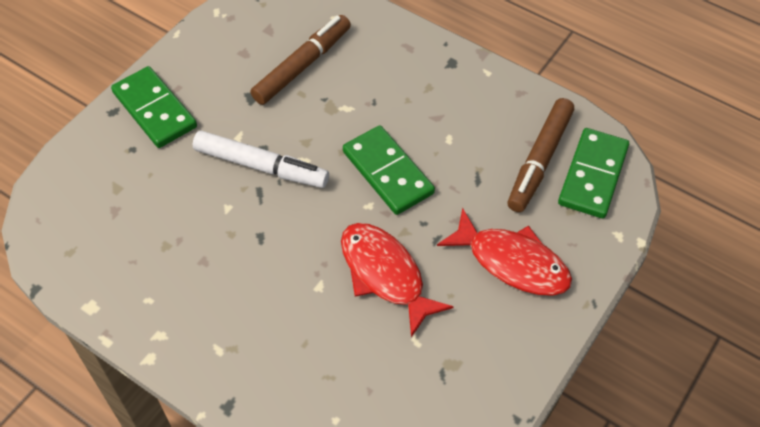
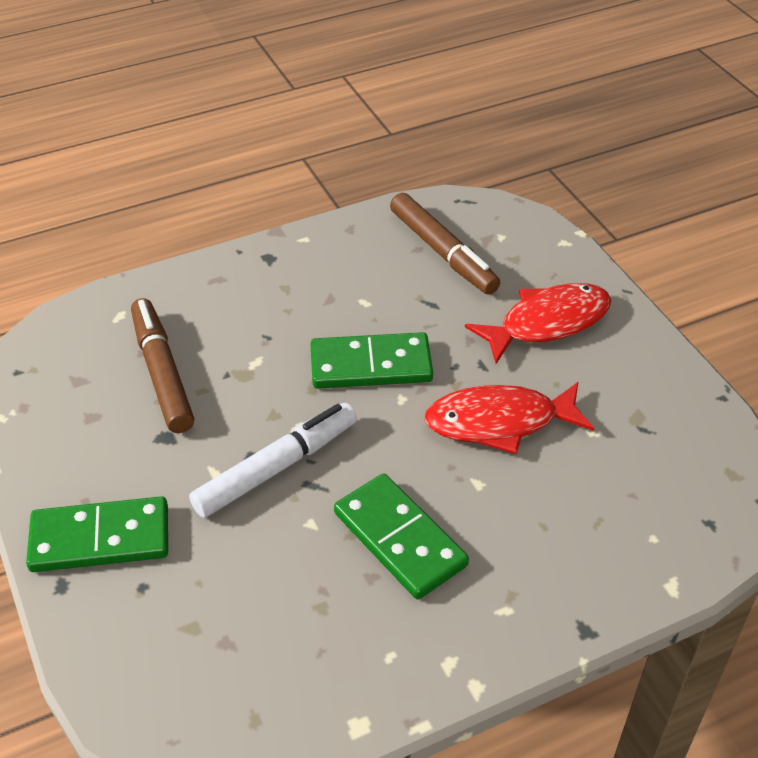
camera: 60 degrees left, 10 degrees down
(593, 175) = (487, 227): green domino -> green domino (400, 539)

